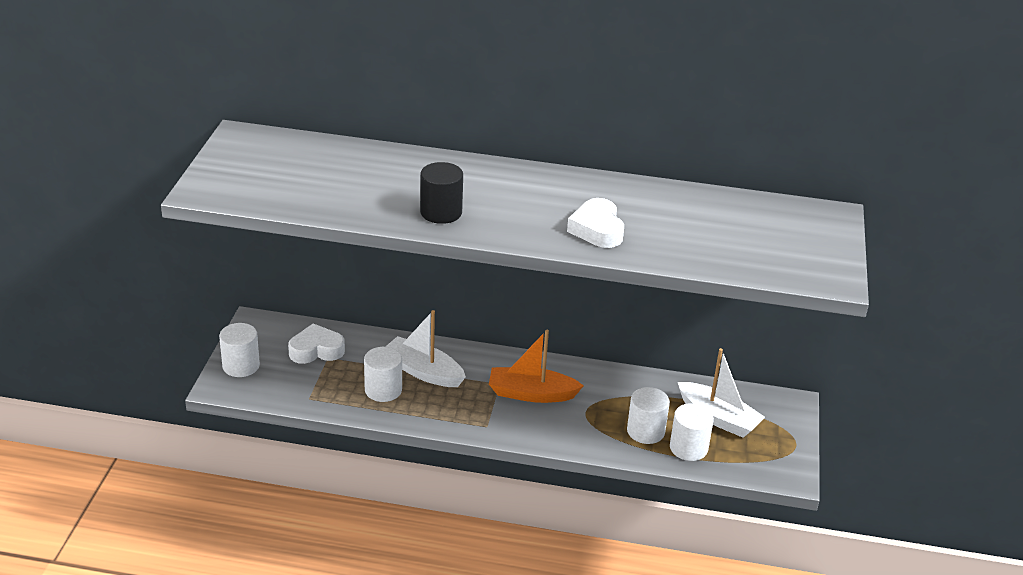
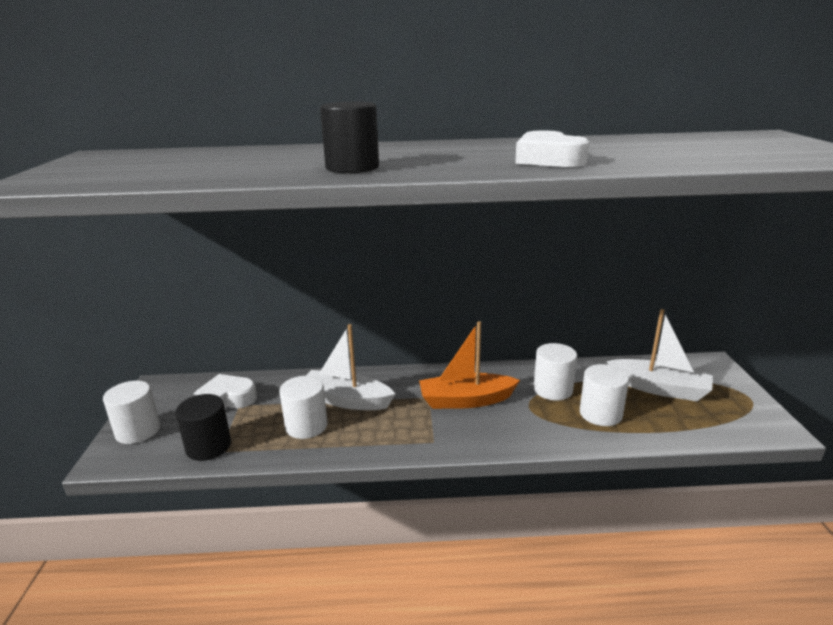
camera: 10 degrees left, 10 degrees down
(299, 392) = (208, 446): none -> black cylinder
(688, 448) = (654, 421): white cylinder -> white cylinder (553, 389)

